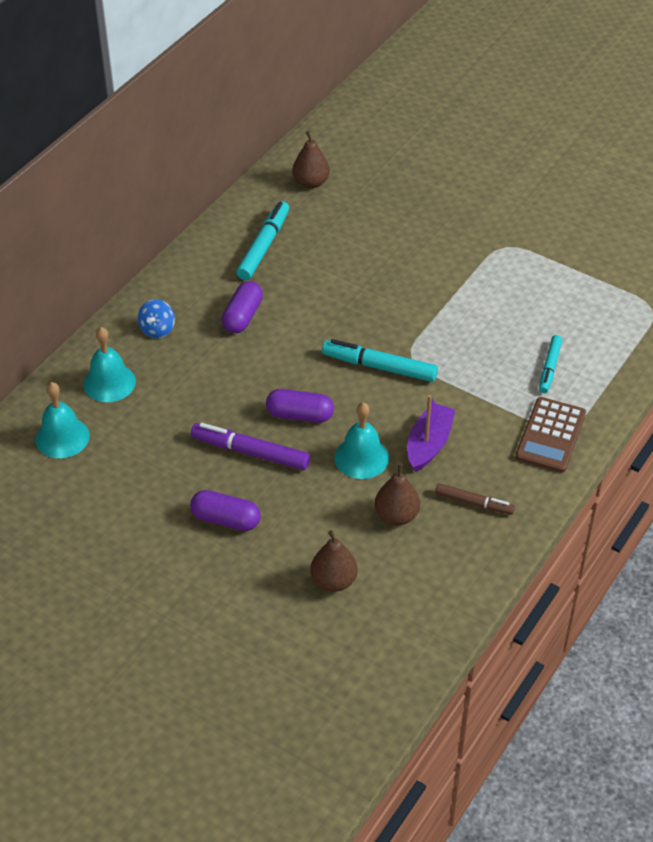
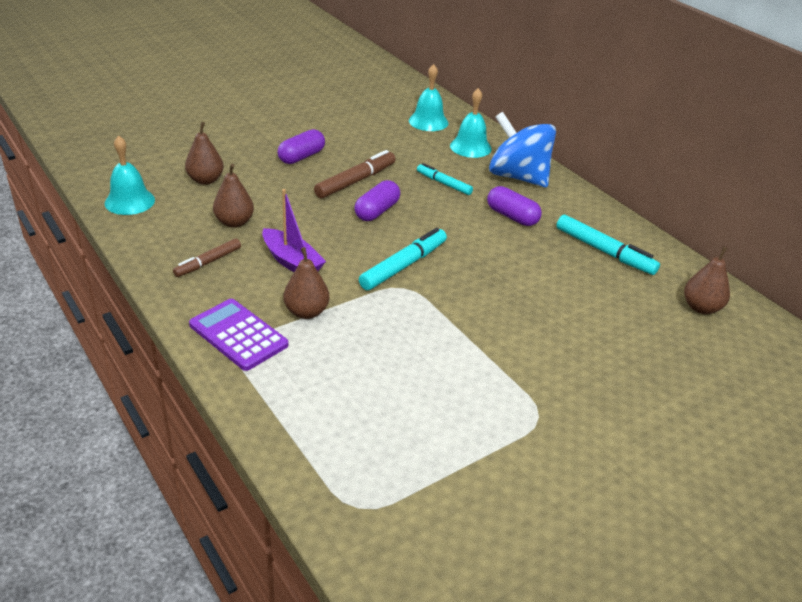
camera: 110 degrees right, 10 degrees down
(157, 329) = (518, 177): blue spinning top -> blue spinning top, size x2.24
(250, 452) = (355, 181): purple marker -> brown marker
(361, 457) = (307, 225): turquoise bell -> turquoise bell (129, 201)
(490, 405) = (306, 312): none -> brown pear
(549, 368) = (325, 372): turquoise marker -> turquoise marker (444, 183)
(550, 435) = (238, 335): brown calculator -> purple calculator

